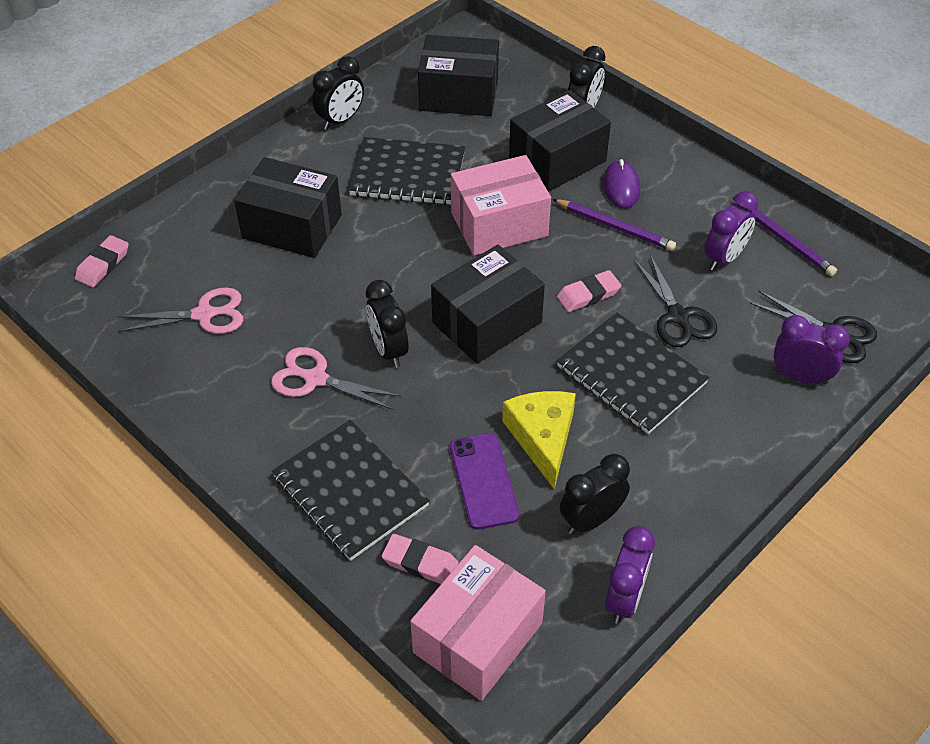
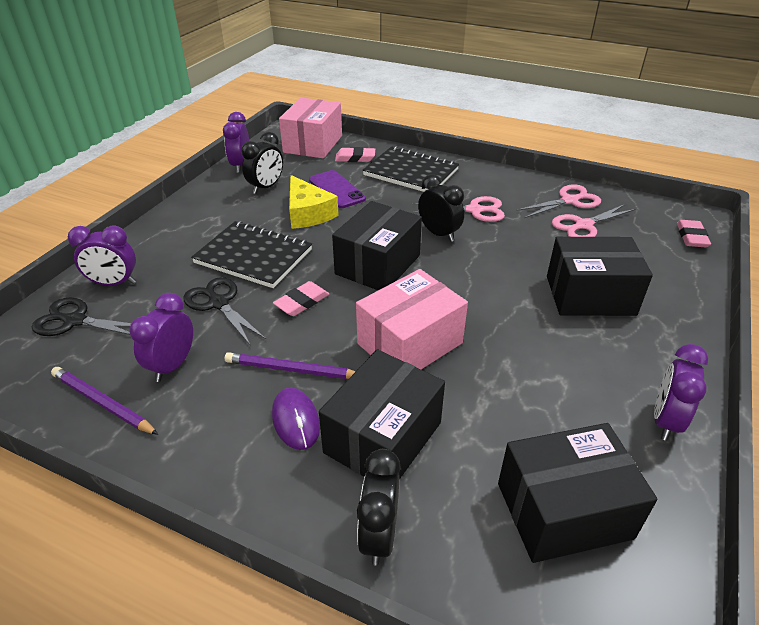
camera: 160 degrees right, 10 degrees down
(177, 361) = (569, 201): none -> pink scissors
(341, 120) = (665, 421): black clock -> purple clock
(408, 174) = (534, 372): black notebook -> none

